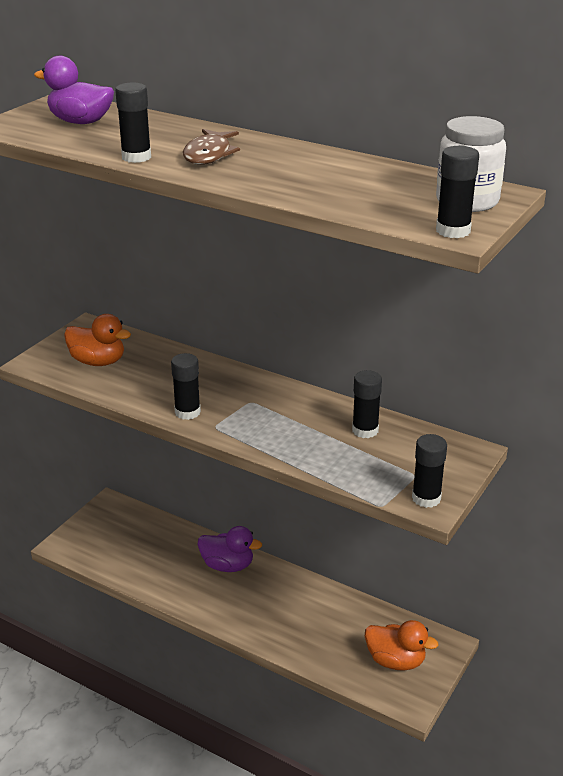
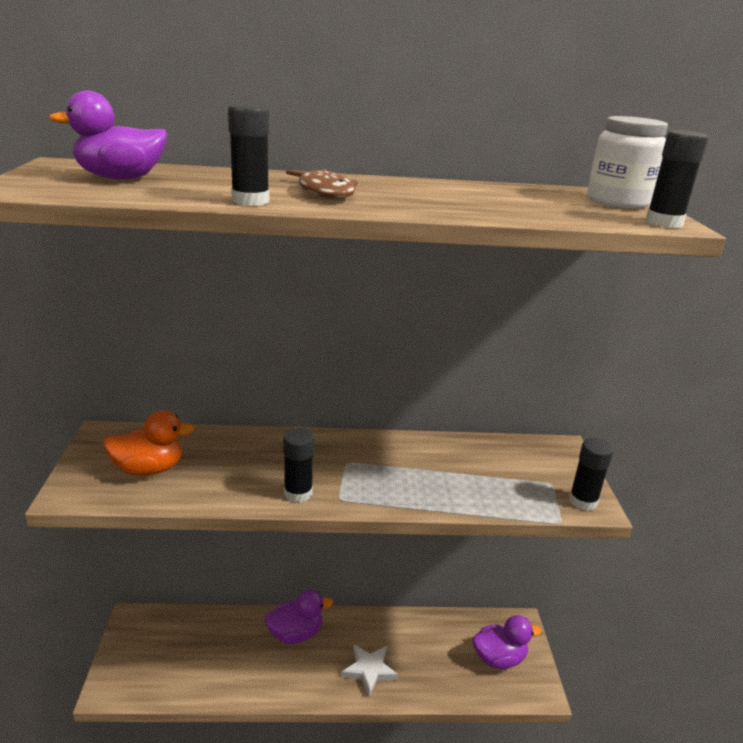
camera: 35 degrees left, 5 degrees down
(267, 618) = (369, 670): none -> white star
(365, 430) = (470, 457): black glue stick -> none
(395, 661) = (499, 658): orange duck -> purple duck

